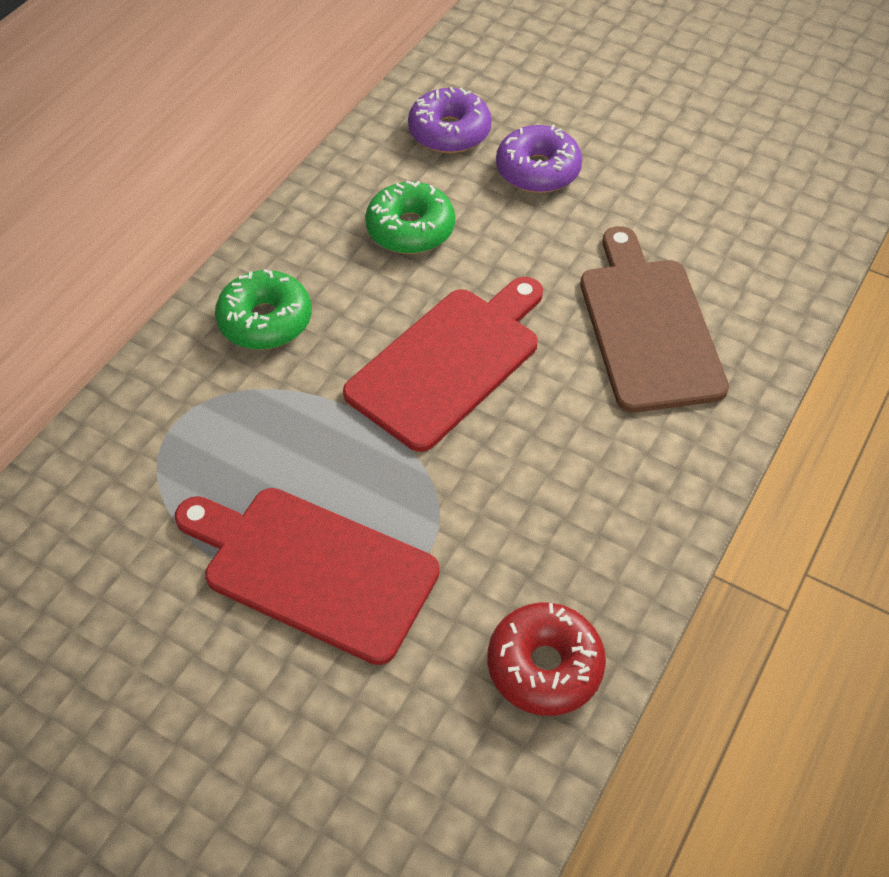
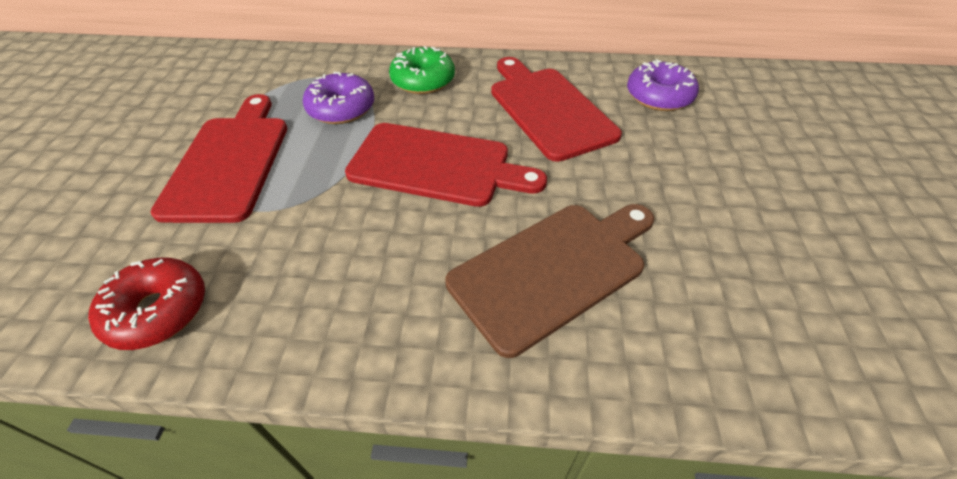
camera: 65 degrees right, 5 degrees down
(410, 229) = (548, 109): green donut -> red cutting board
(538, 170) = (668, 149): purple donut -> purple donut (341, 108)

